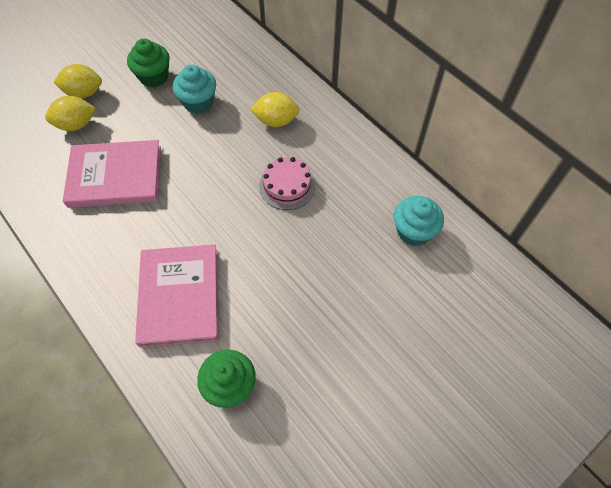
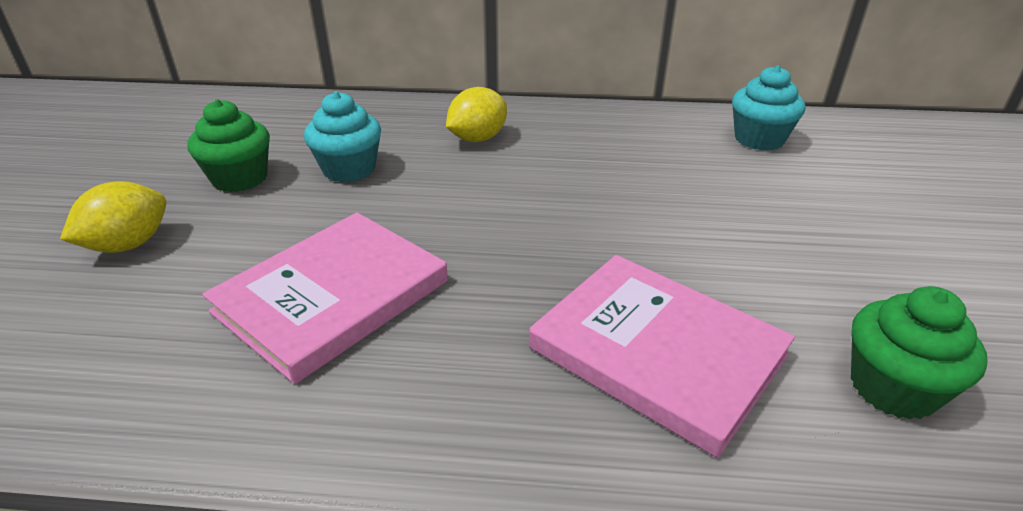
camera: 45 degrees left, 25 degrees down
(76, 124) = (163, 283): yellow lemon -> none
(287, 186) = (585, 175): pink cake -> none

